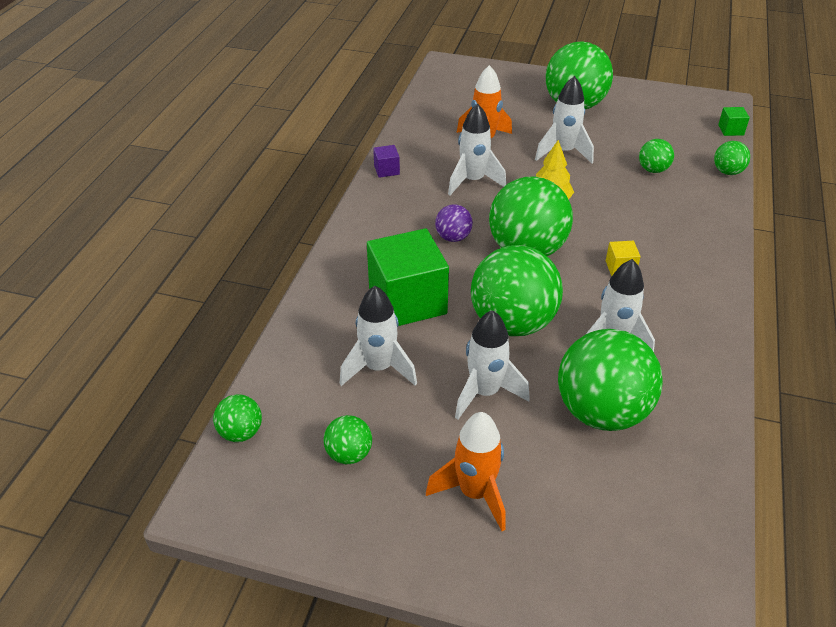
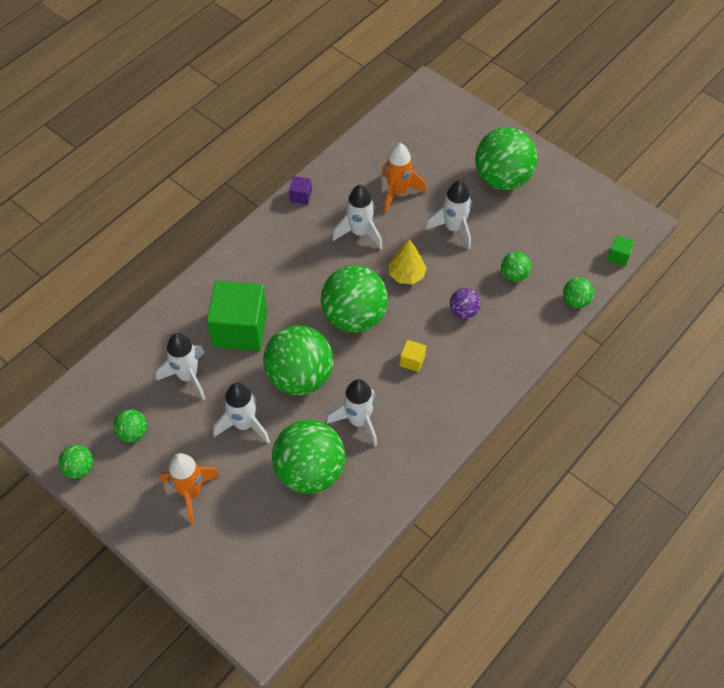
camera: 25 degrees right, 15 degrees up
(241, 432) = (78, 389): green ball -> green ball (79, 468)
(453, 237) = (308, 283): purple ball -> purple ball (463, 311)

